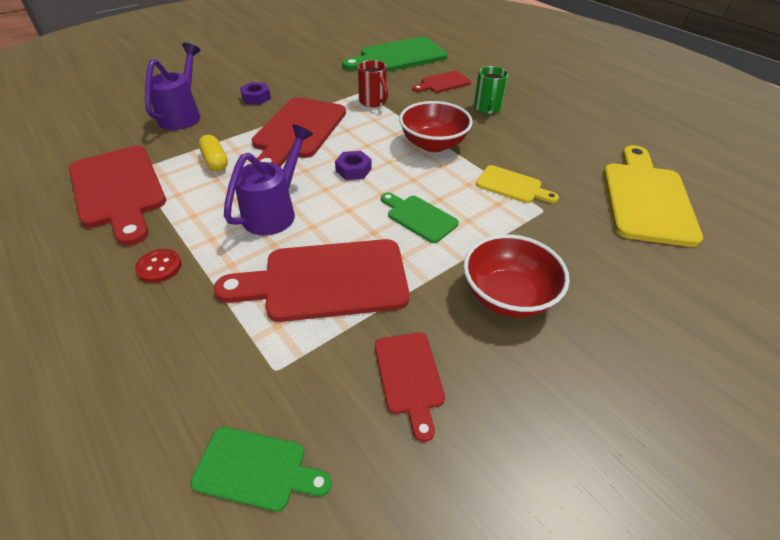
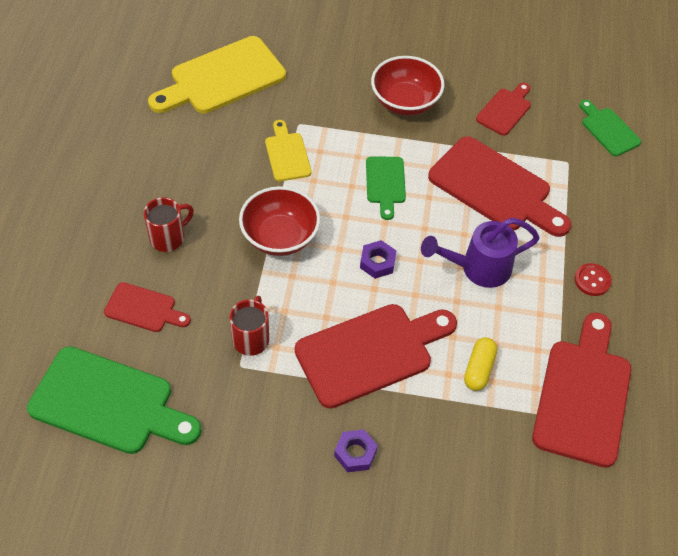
camera: 135 degrees left, 10 degrees up
(183, 115) = (456, 484): purple watering can -> none
(487, 108) = (168, 237): green mug -> red mug

